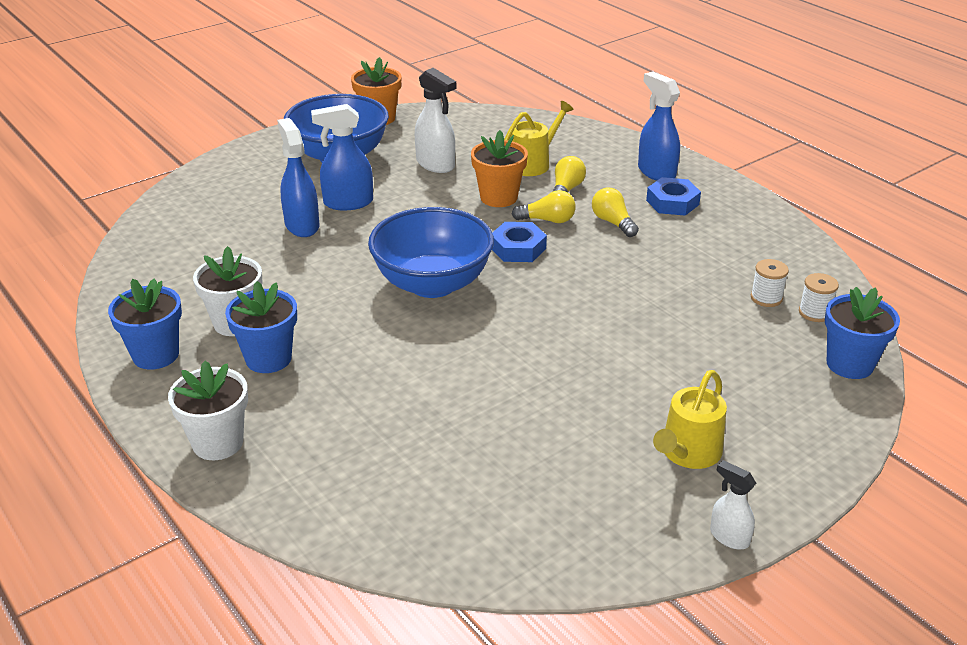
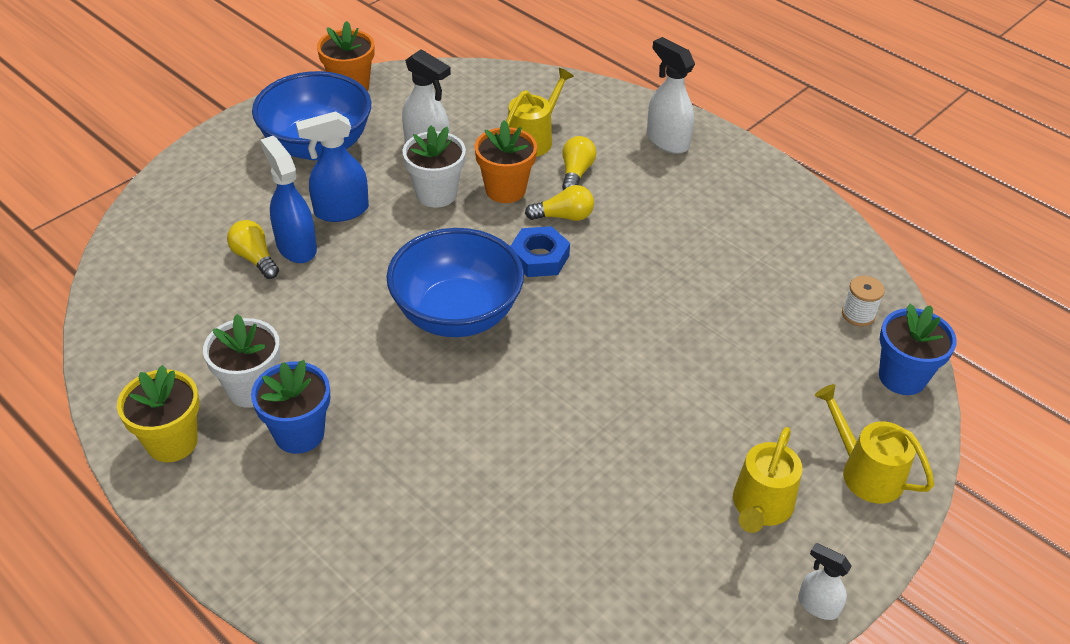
camera: 10 degrees left, 10 degrees up
(155, 355) = (172, 442): blue flower pot -> yellow flower pot
(218, 443) = (269, 551): white flower pot -> white flower pot (436, 194)
(613, 222) = (633, 214): yellow light bulb -> yellow light bulb (255, 258)
(656, 172) = (667, 141): blue spray bottle -> white spray bottle
(672, 202) = (691, 181): blue nut -> none
(766, 298) = (807, 300): white spool -> none
(799, 435) = (866, 472): none -> yellow watering can

